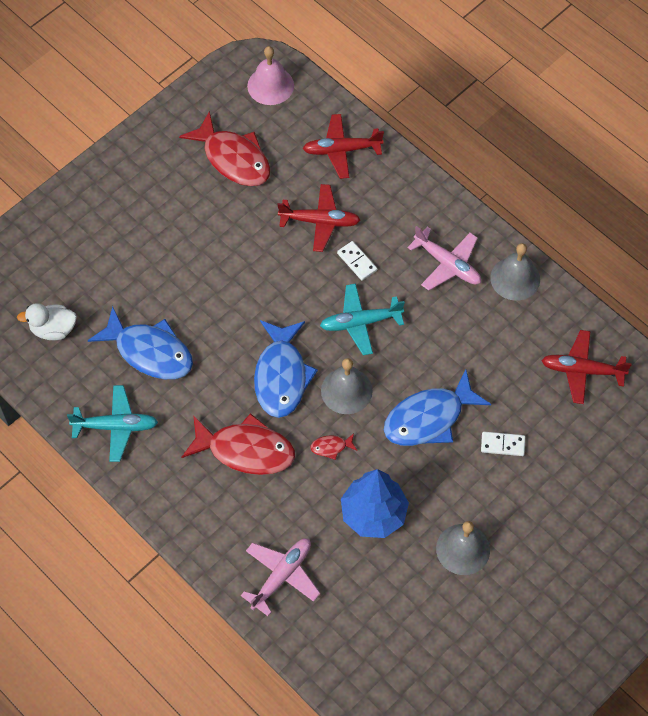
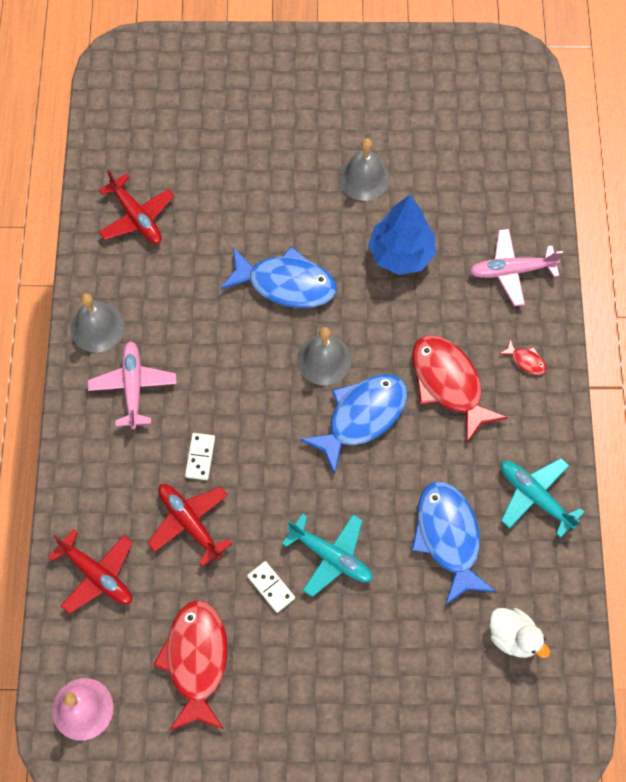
camera: 135 degrees left, 5 degrees up
(331, 447) = (381, 328): red fish -> red fish (525, 361)
(360, 322) = (254, 403): turquoise plane -> turquoise plane (331, 556)
(502, 445) = (255, 218): white domino -> white domino (271, 587)

